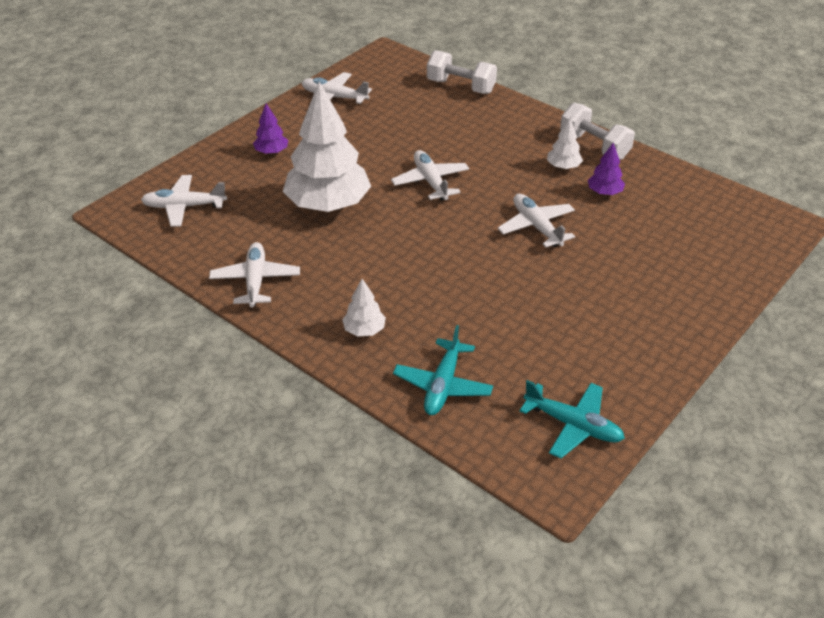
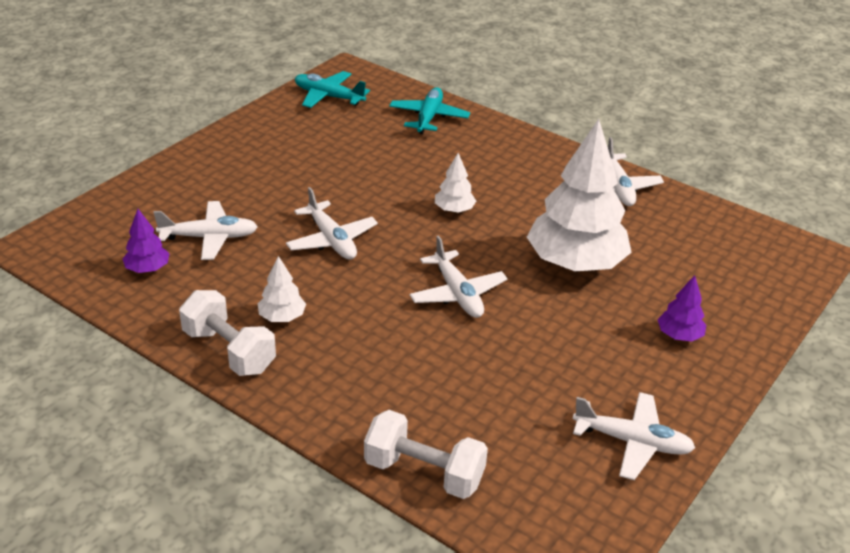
camera: 175 degrees right, 5 degrees down
(184, 207) = (740, 260): white plane -> white plane (209, 237)
(364, 330) = (501, 151): white tree -> white tree (454, 210)
(604, 192) = (239, 281): purple tree -> purple tree (147, 269)

